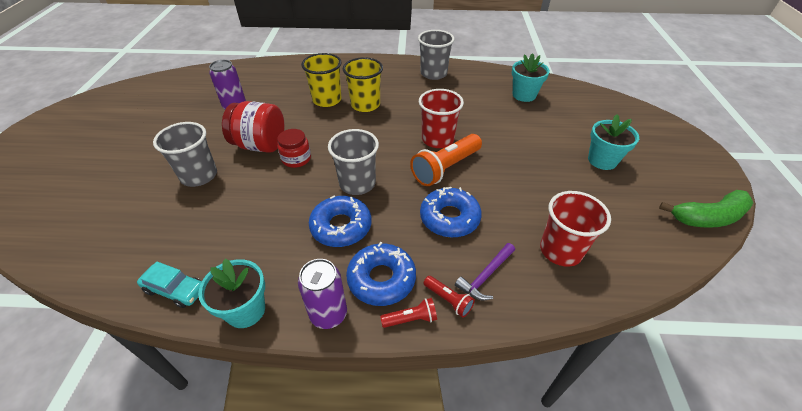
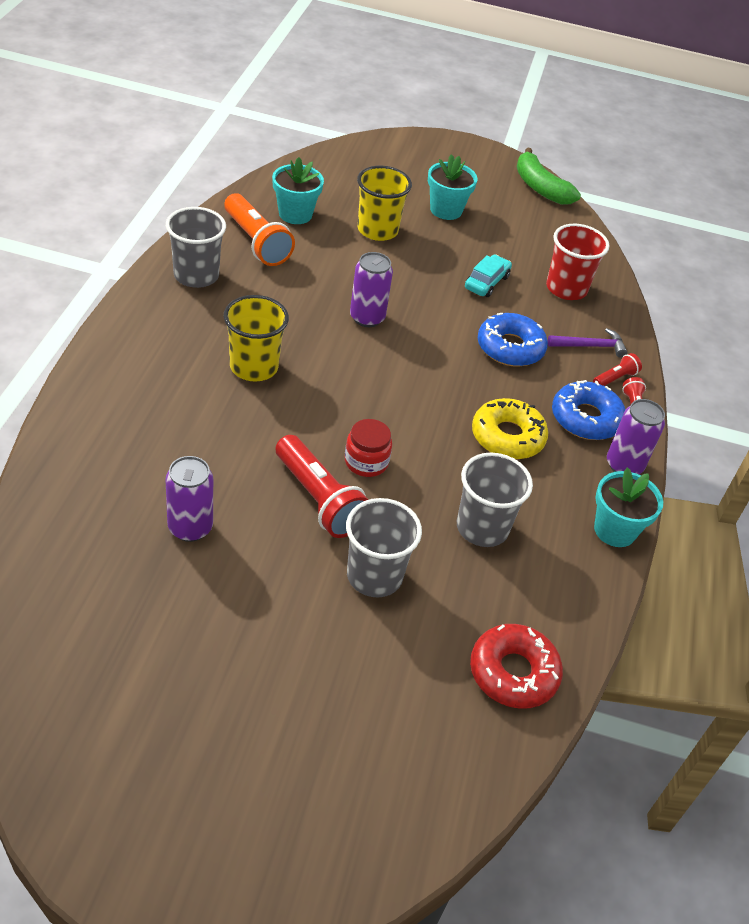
camera: 85 degrees left, 0 degrees up
(108, 252) = (513, 672): none -> red donut
(175, 290) = (582, 594): turquoise car -> turquoise car (486, 282)
(260, 145) = (319, 499): red jar -> red flashlight
(327, 100) = (220, 407): yellow cup -> yellow cup (377, 230)
(341, 227) = (507, 437): blue donut -> yellow donut
(357, 183) = (435, 409): grey cup -> grey cup (482, 528)
(437, 139) = (367, 318): red cup -> purple can
(445, 168) = (427, 327): orange flashlight -> orange flashlight (256, 242)
(486, 276) = (590, 346): purple hammer -> purple hammer turned 60 degrees counterclockwise
(708, 217) = (540, 187): green banana -> green banana turned 150 degrees clockwise

